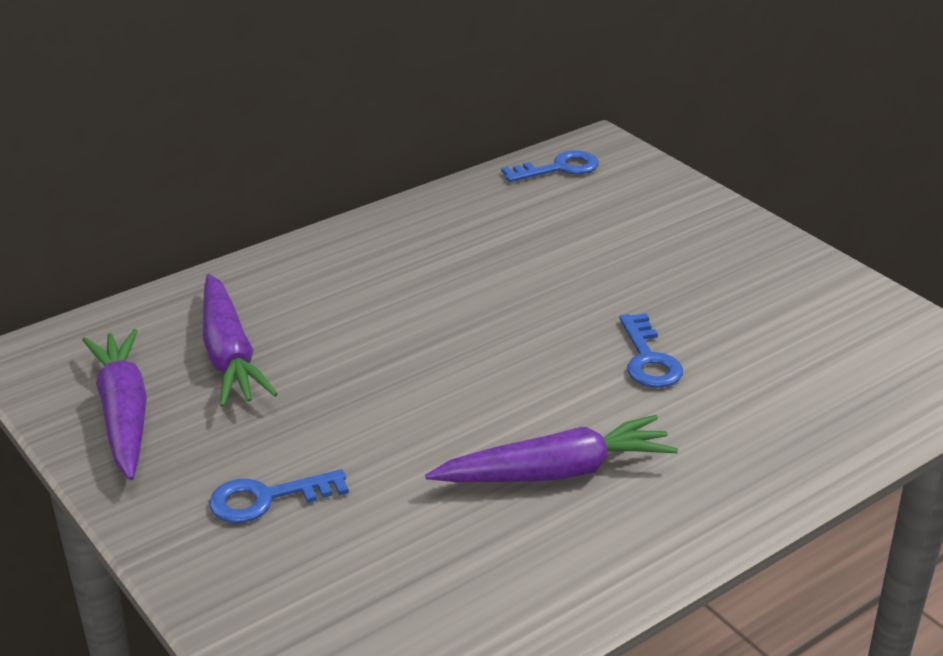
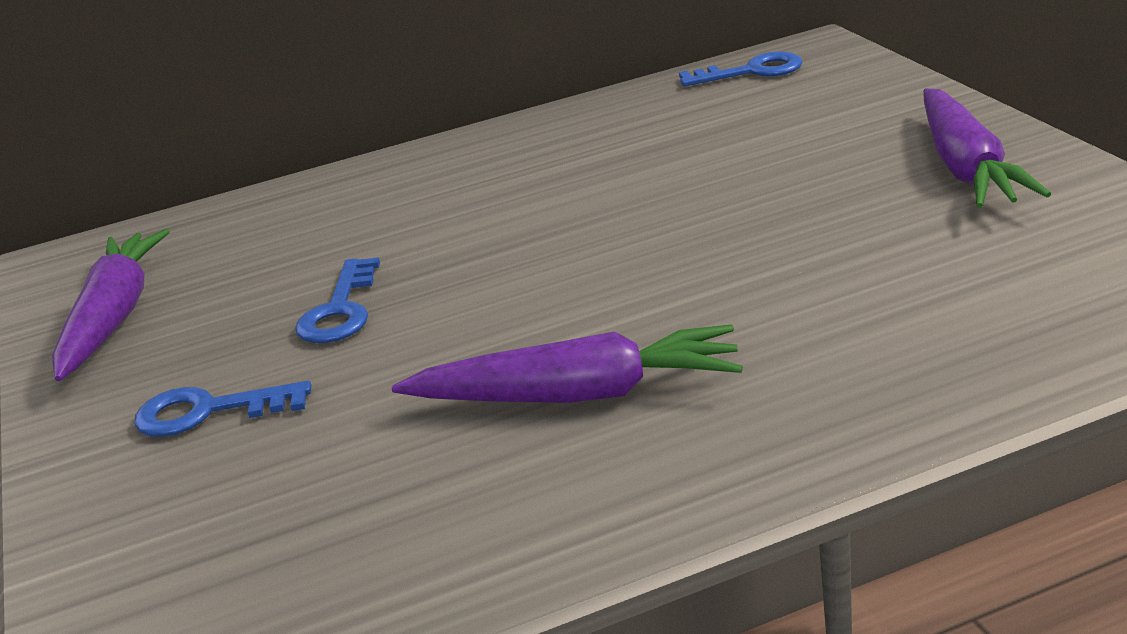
camera: 20 degrees right, 5 degrees down
(229, 354) = (265, 259): purple carrot -> purple carrot (966, 167)
(648, 359) = (768, 267): blue key -> blue key (340, 310)

